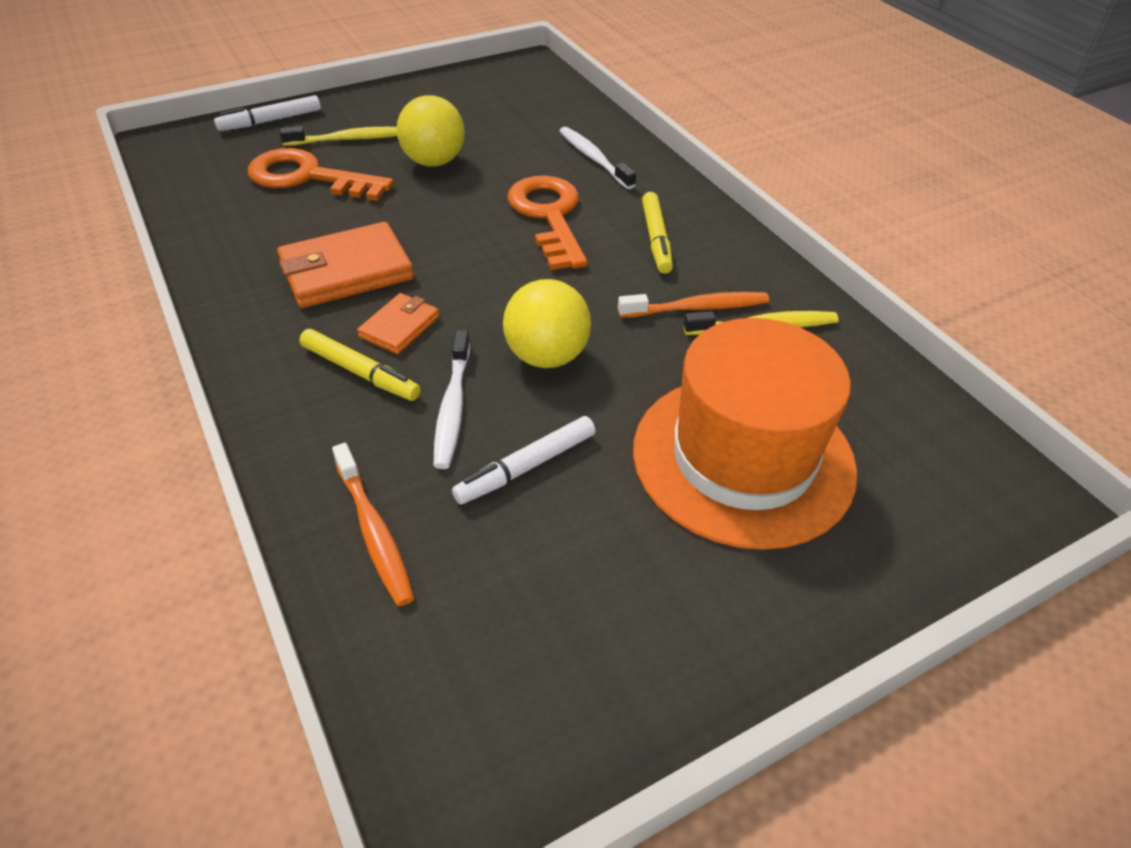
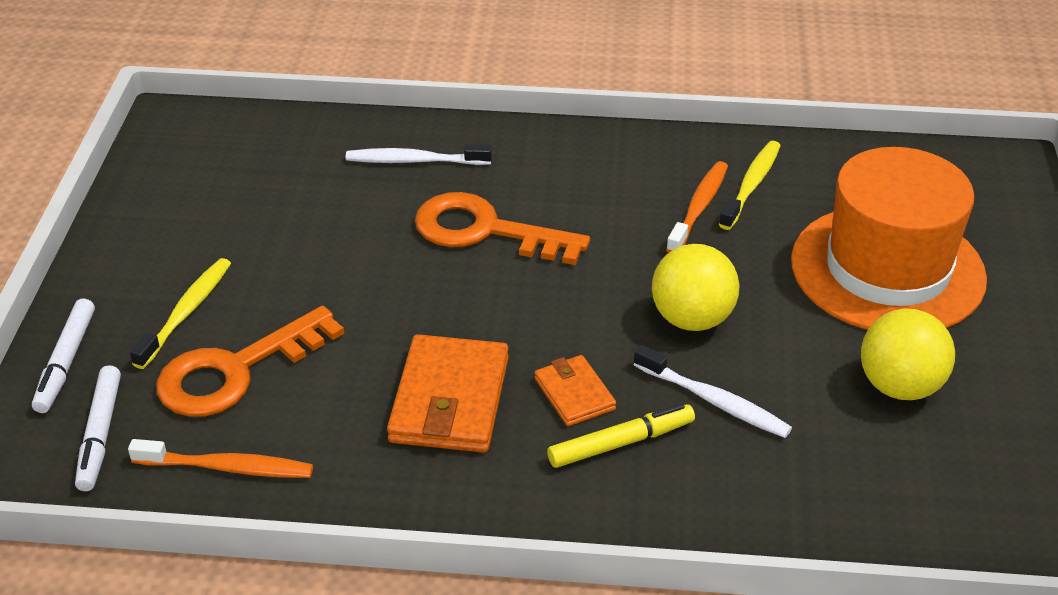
camera: 55 degrees left, 5 degrees down
(374, 531) = (831, 502): orange toothbrush -> orange toothbrush (227, 467)
(434, 162) = (305, 267): yellow ball -> yellow ball (899, 386)
(526, 467) = (817, 386): white marker -> white marker (100, 434)
(656, 239) = (583, 184): yellow marker -> none

